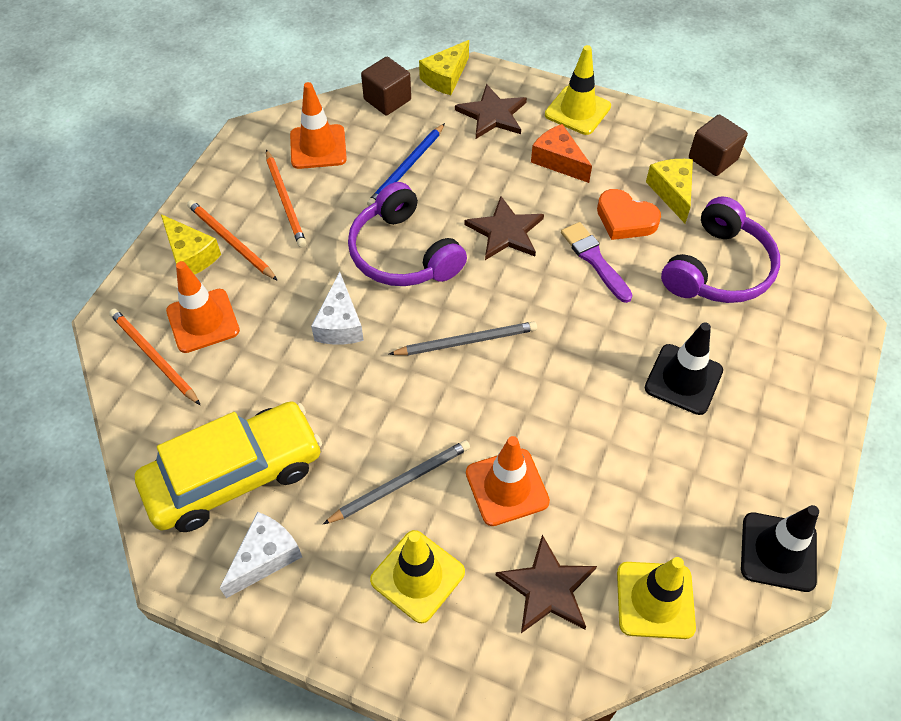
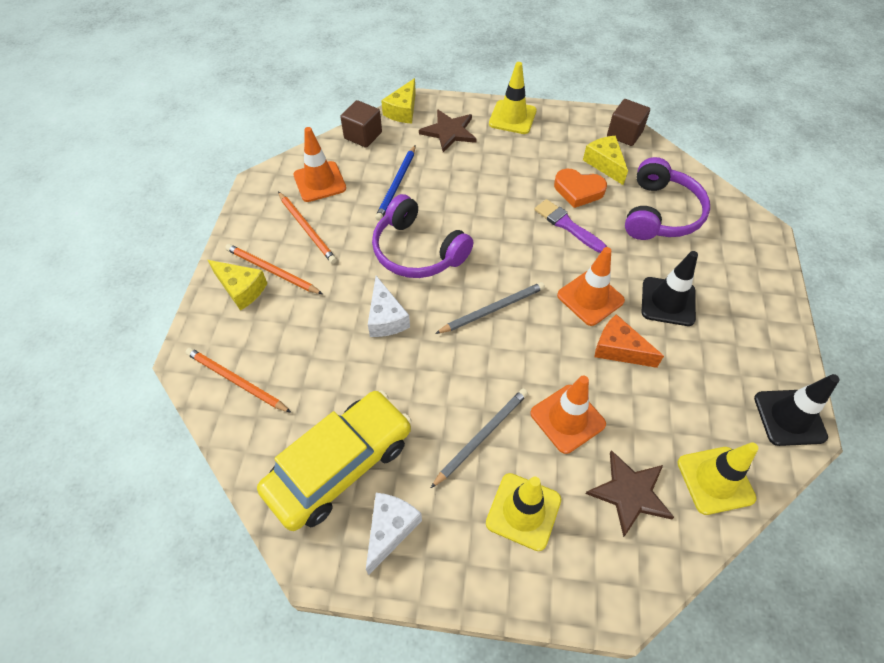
camera: 15 degrees left, 0 degrees up
(203, 321) = (269, 341): orange traffic cone -> orange traffic cone (590, 298)
(505, 231) = (491, 218): brown star -> none
(558, 161) = (512, 157): orange cheese -> orange cheese (619, 349)

